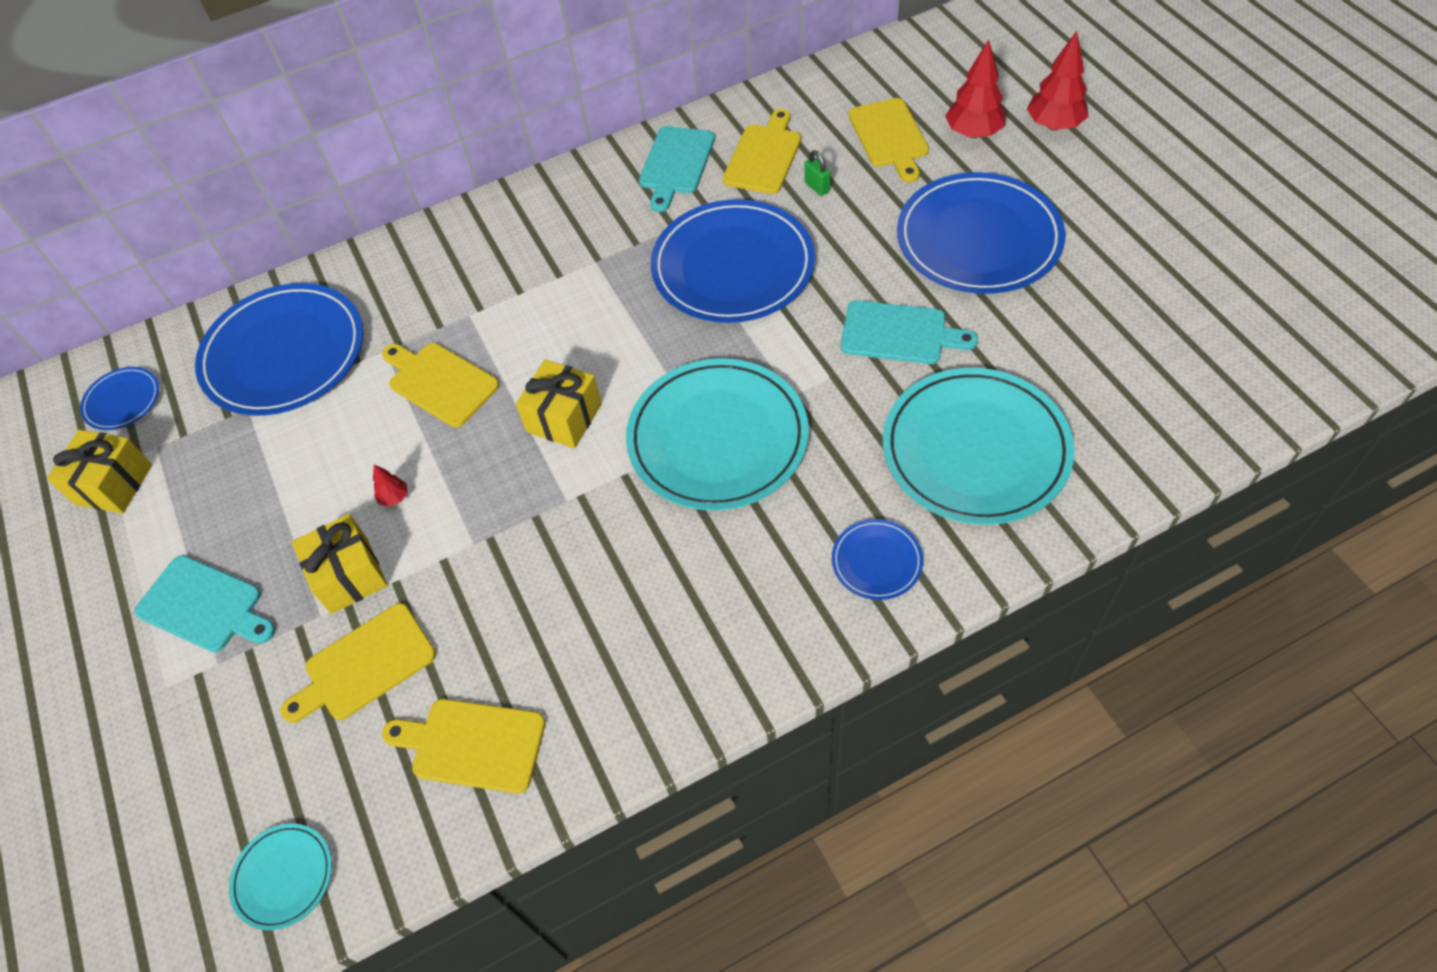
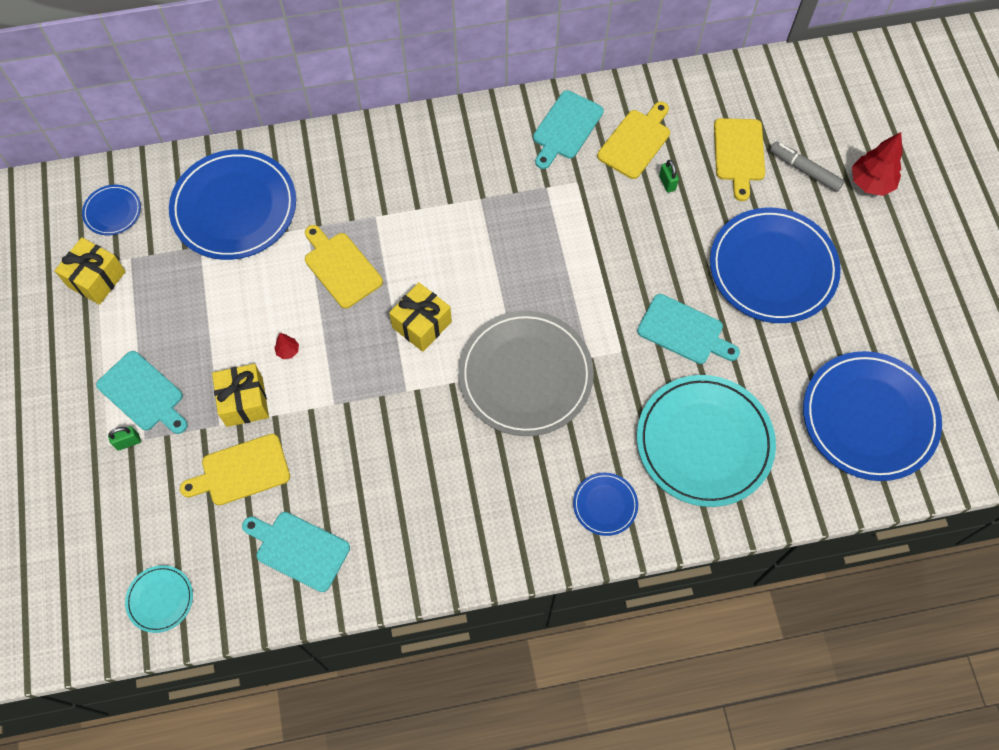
camera: 10 degrees right, 10 degrees up
(194, 674) = (128, 442): none -> green padlock
(472, 744) = (299, 549): yellow cutting board -> turquoise cutting board
(717, 438) = (525, 375): turquoise plate -> grey plate
(733, 266) = (581, 235): blue plate -> blue plate (869, 417)
(973, 133) = (805, 170): red tree -> grey marker

